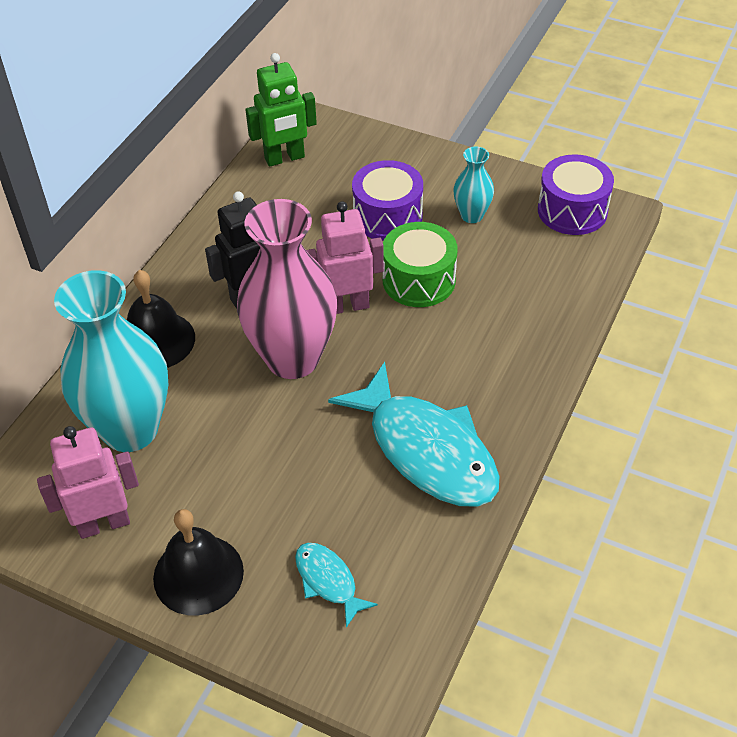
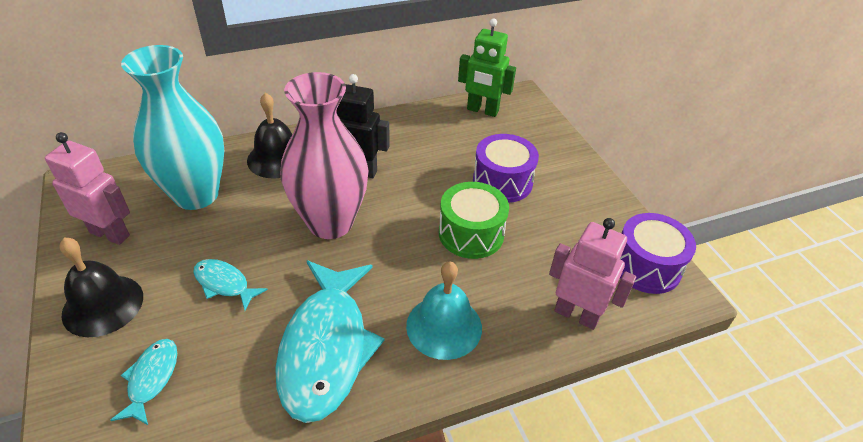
camera: 40 degrees right, 5 degrees down
(277, 474) = (224, 284): none -> turquoise fish
(346, 305) = (404, 216): pink robot -> pink robot (576, 314)
(471, 215) = (562, 219): turquoise vase -> none
(489, 366) = (444, 326): none -> turquoise bell

